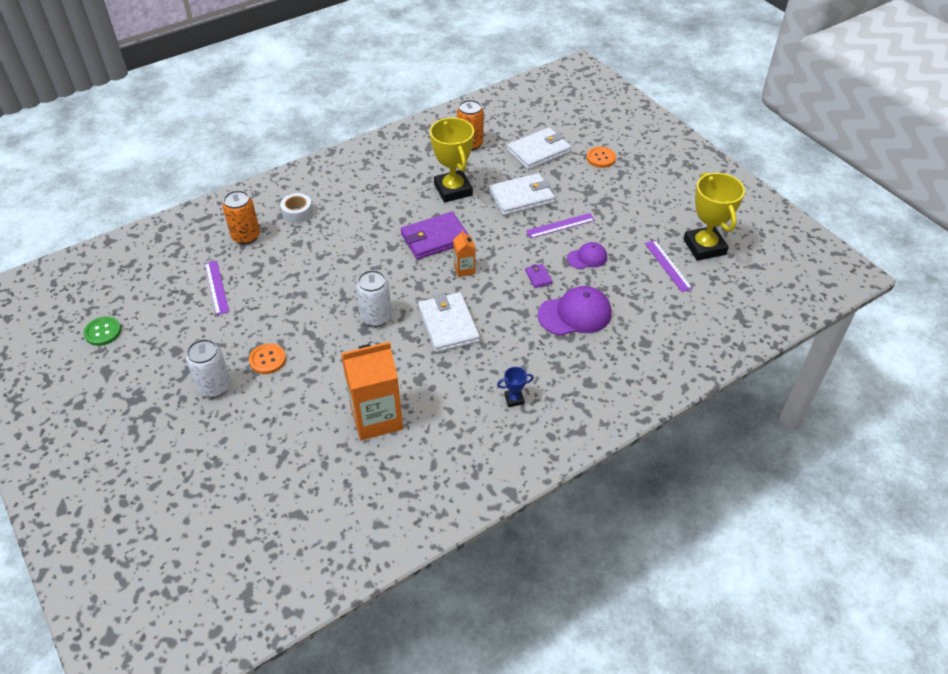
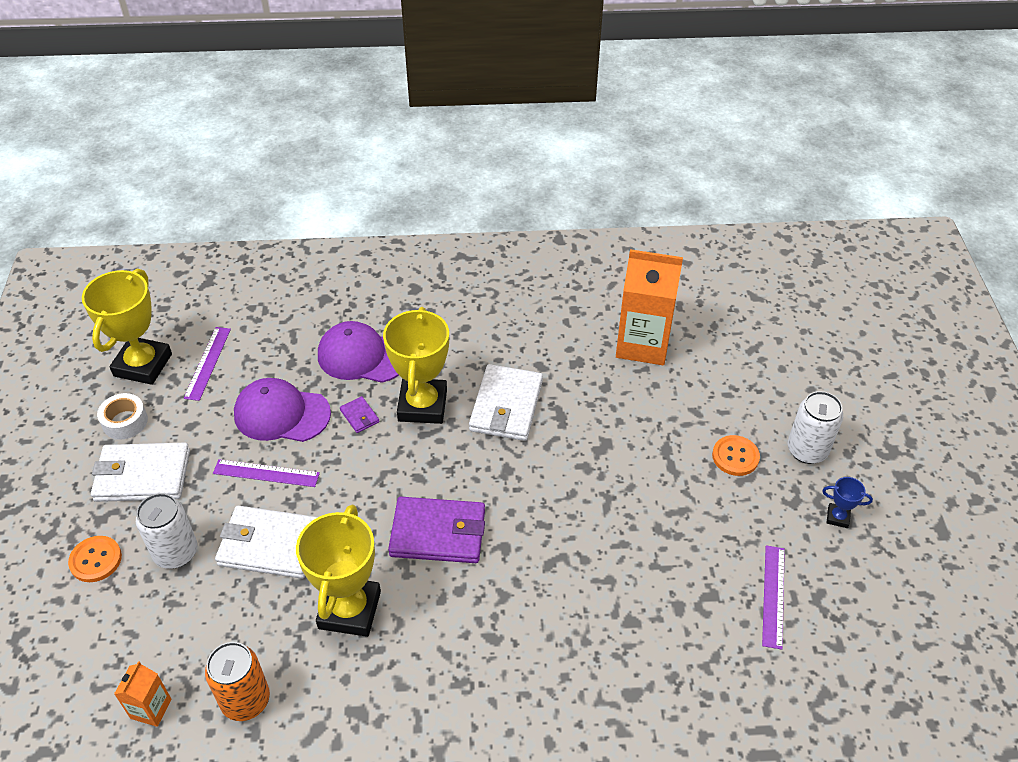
camera: 150 degrees left, 0 degrees up
(103, 332) = (946, 593): green button -> none
(246, 236) = (704, 674): orange can -> none
(297, 212) = (606, 686): white tape -> white tape (125, 422)
(376, 317) = (583, 452): white can -> white can (176, 553)
(464, 269) = (435, 468): orange carton -> orange carton (151, 709)
(504, 300) = (422, 405): none -> yellow trophy
(514, 399) = (497, 304): blue trophy -> blue trophy (837, 517)
(538, 277) = (359, 416): purple wallet -> purple wallet turned 45 degrees counterclockwise
(539, 151) = (163, 622): white wallet -> white wallet (142, 475)
(587, 258) = (281, 414): purple cap -> purple cap, size x1.72

